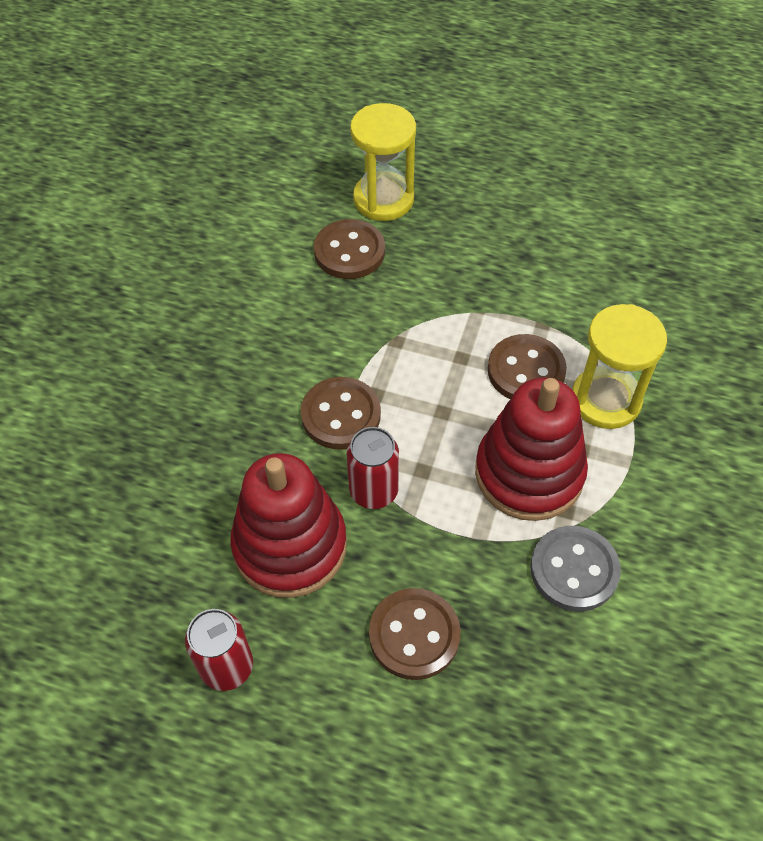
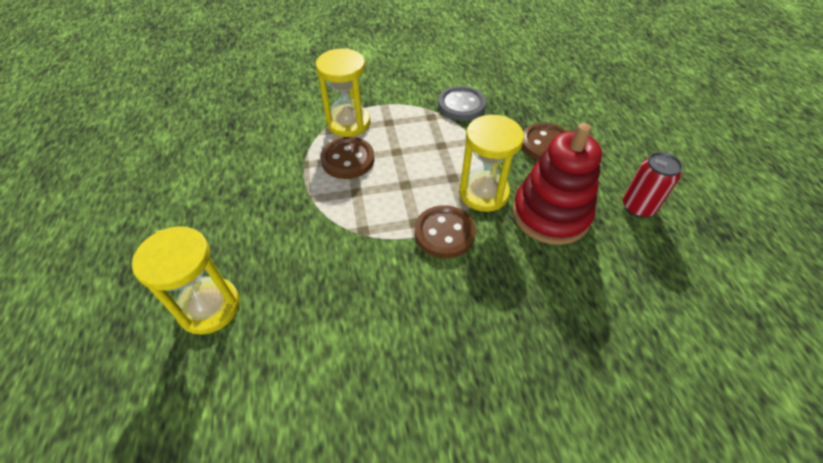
camera: 120 degrees left, 5 degrees down
(349, 252) = (286, 302): brown button -> none
(373, 491) = (483, 193): red can -> yellow hourglass
(529, 473) = (419, 136): red stacking toy -> none

